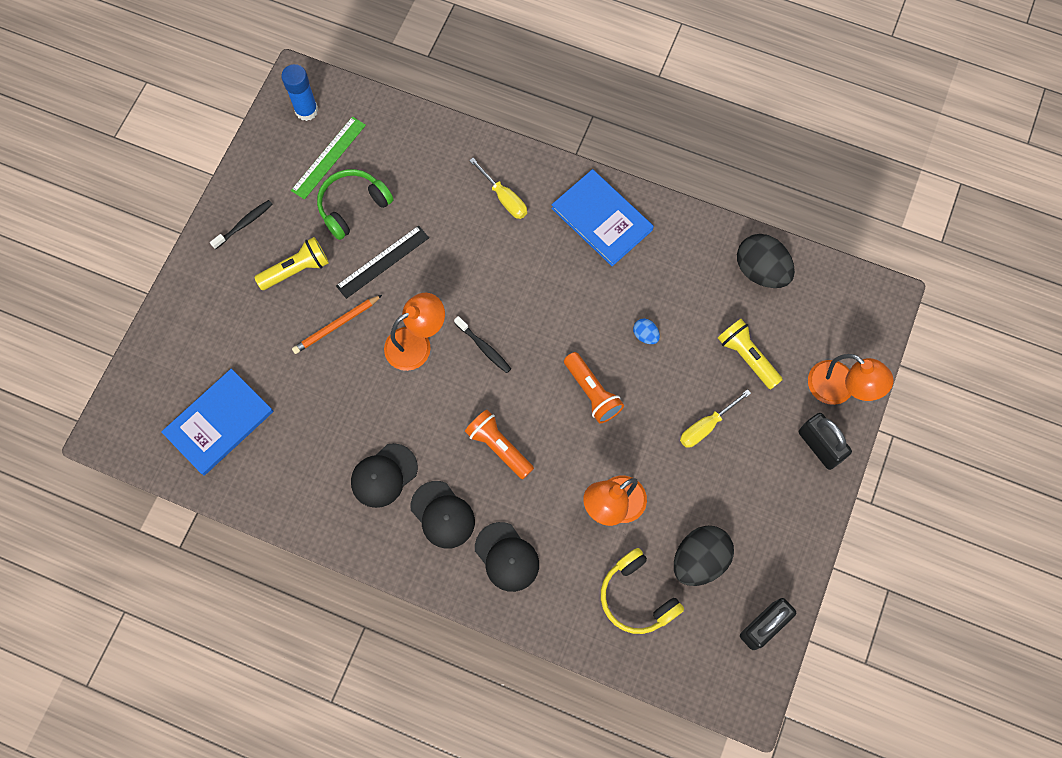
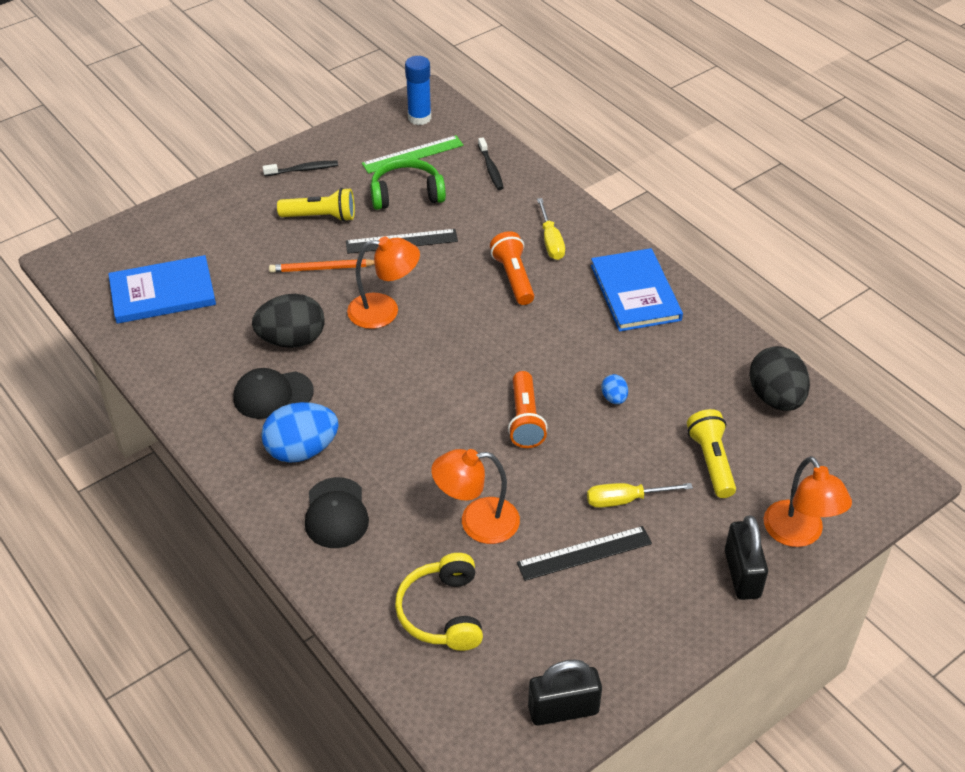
camera: 30 degrees right, 25 degrees down
(442, 515) = (302, 450): black cap -> blue egg
(484, 347) = (445, 340): black toothbrush -> black toothbrush (491, 169)
(499, 447) = (399, 422): orange flashlight -> orange flashlight (513, 278)
(699, 560) = (534, 612): black egg -> black egg (292, 340)
(704, 489) = (584, 553): none -> black ruler

